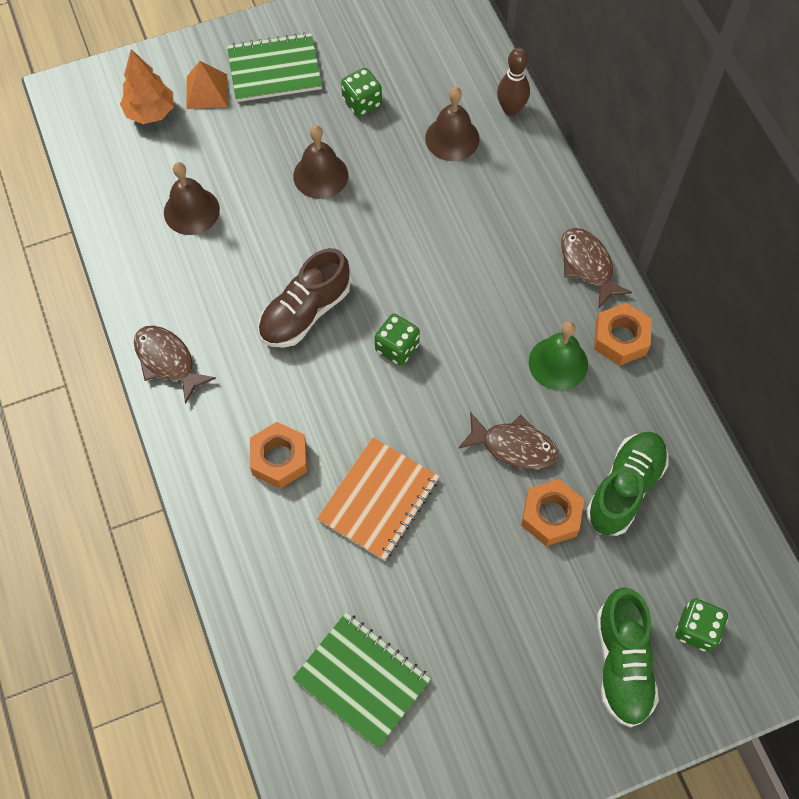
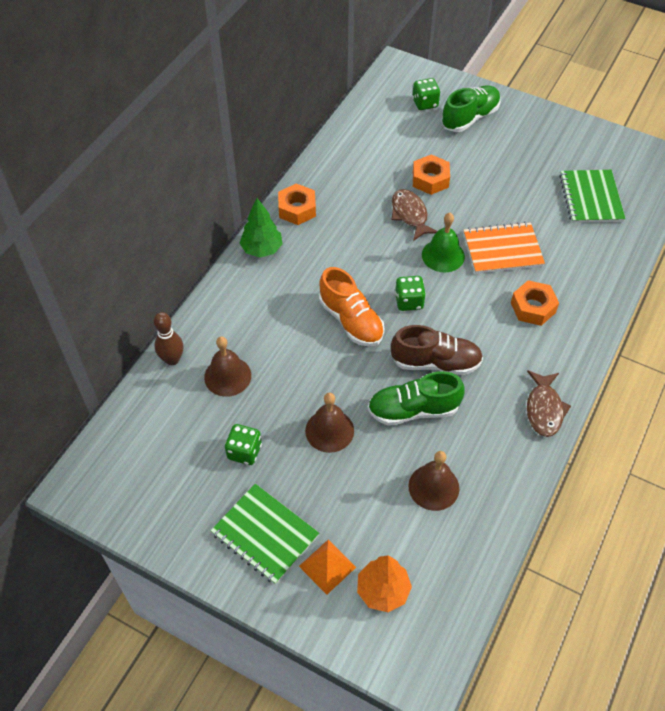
camera: 130 degrees left, 10 degrees down
(422, 278) = (351, 320): none -> orange shoe
(558, 363) = (340, 226): green bell -> green bell (443, 255)
(588, 265) = (262, 249): brown fish -> green tree
(624, 488) = (384, 161): green shoe -> green shoe (413, 410)

